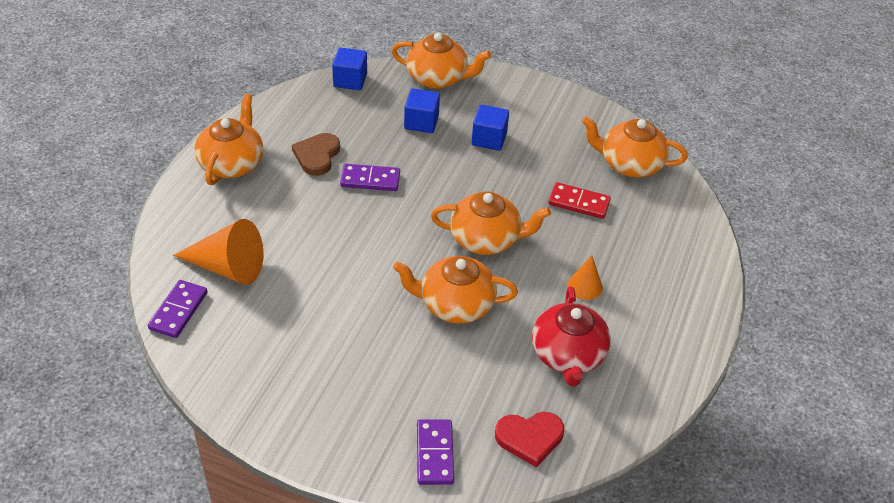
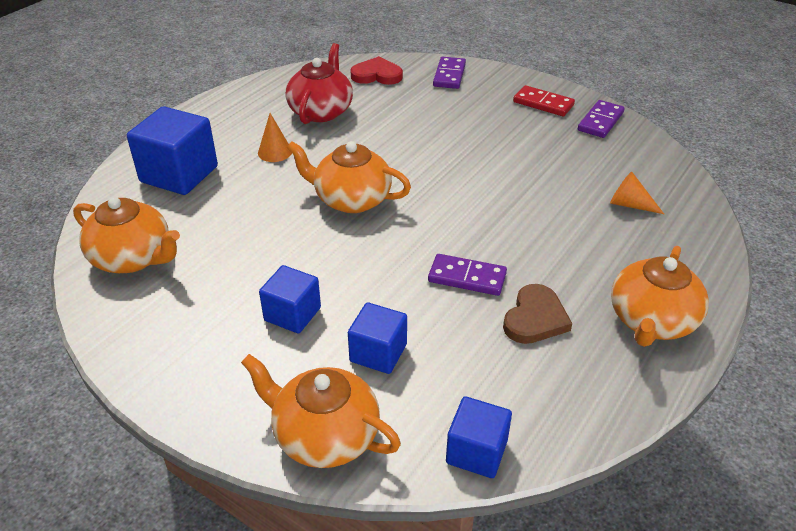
camera: 165 degrees left, 5 degrees down
(178, 311) = (670, 175): purple domino -> purple domino (600, 121)
(228, 267) = (629, 204): orange cone -> orange cone, size x0.55
(455, 305) = (404, 152): orange teapot -> none
(579, 203) = (228, 222): red domino -> red domino (543, 103)
(656, 246) = (179, 174): none -> blue cube

